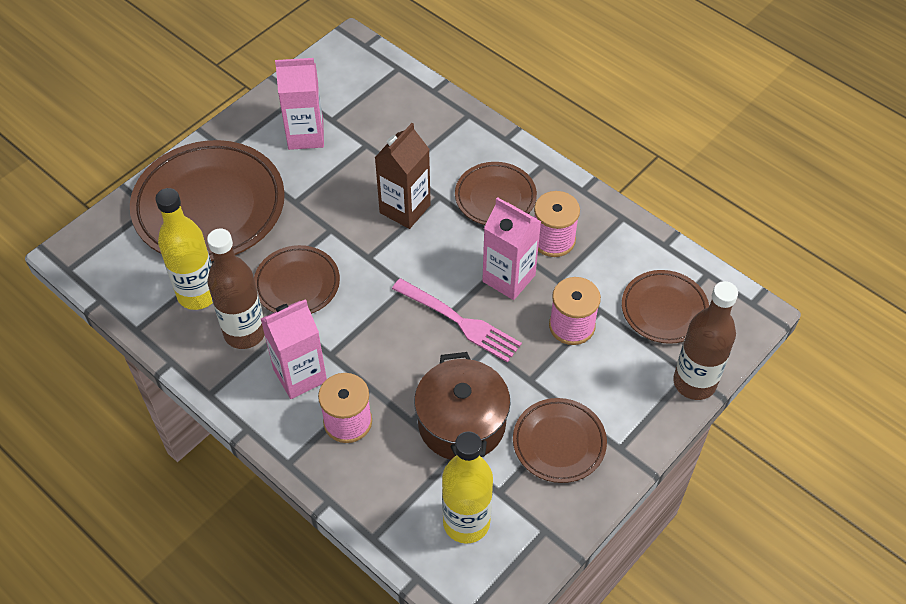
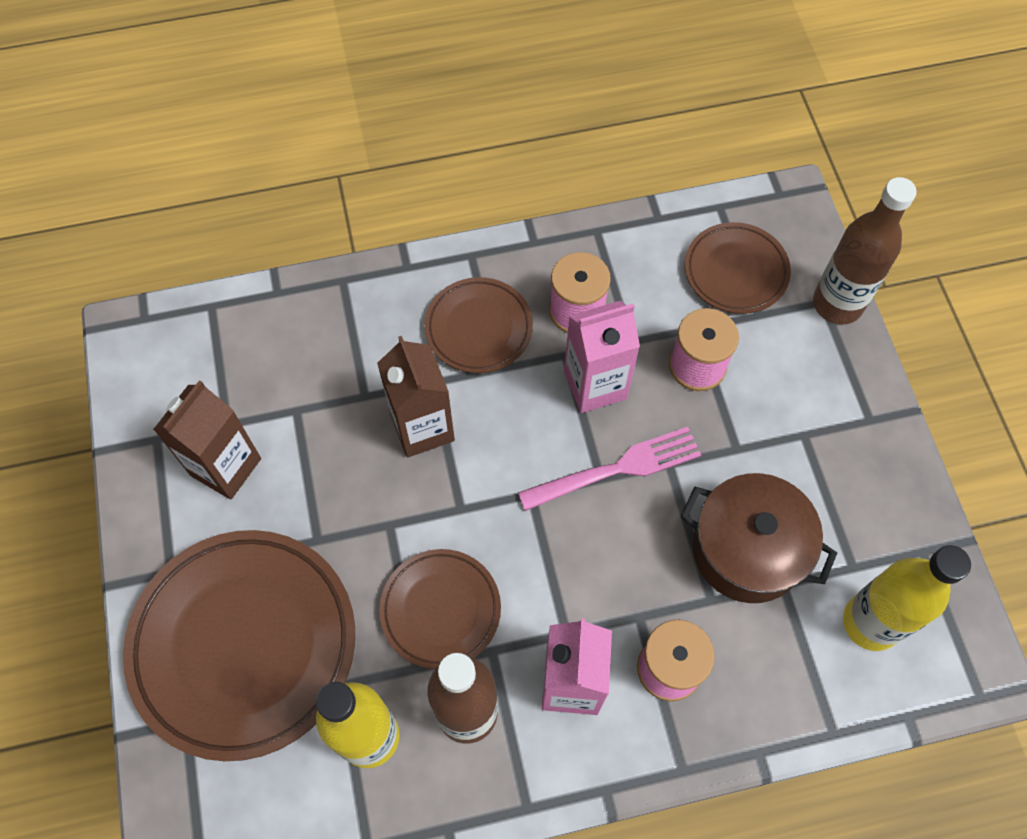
camera: 55 degrees left, 10 degrees up
(305, 135) = (226, 467): pink carton -> brown carton
(559, 443) = (830, 471): brown plate -> none

